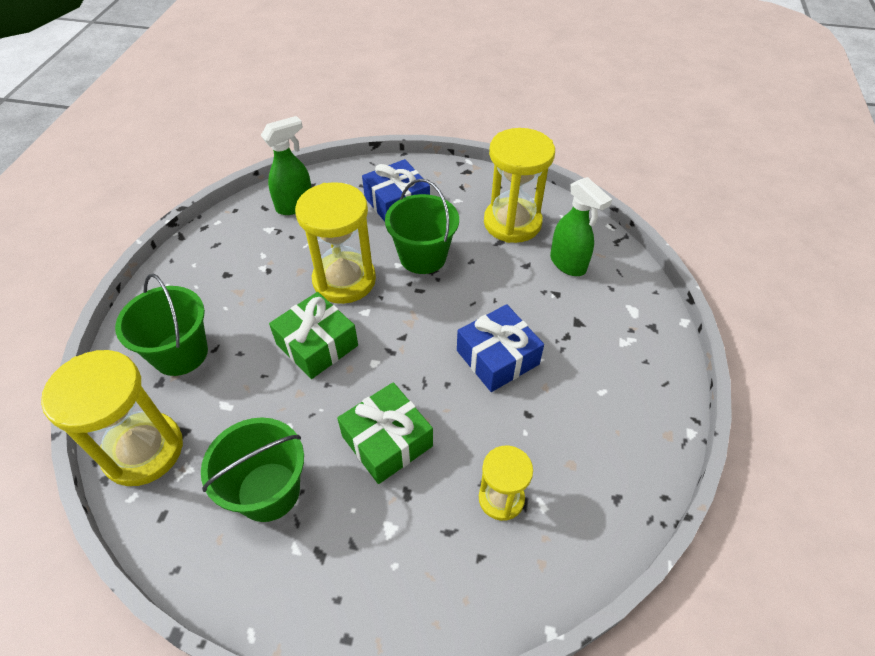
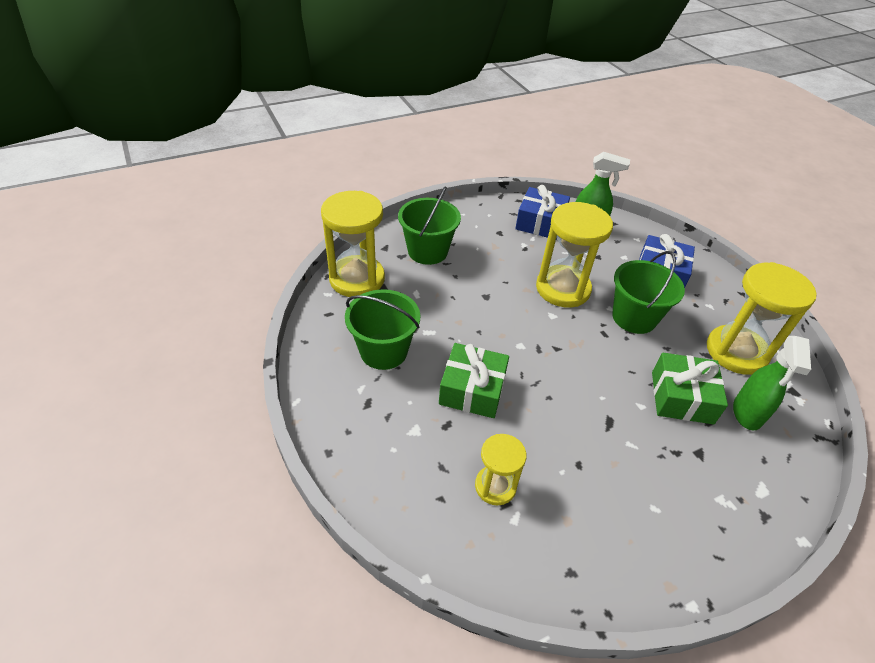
camera: 50 degrees right, 5 degrees down
(317, 345) = (501, 307): green gift -> green gift (681, 397)
(497, 357) = (604, 415): blue gift -> blue gift (540, 223)

